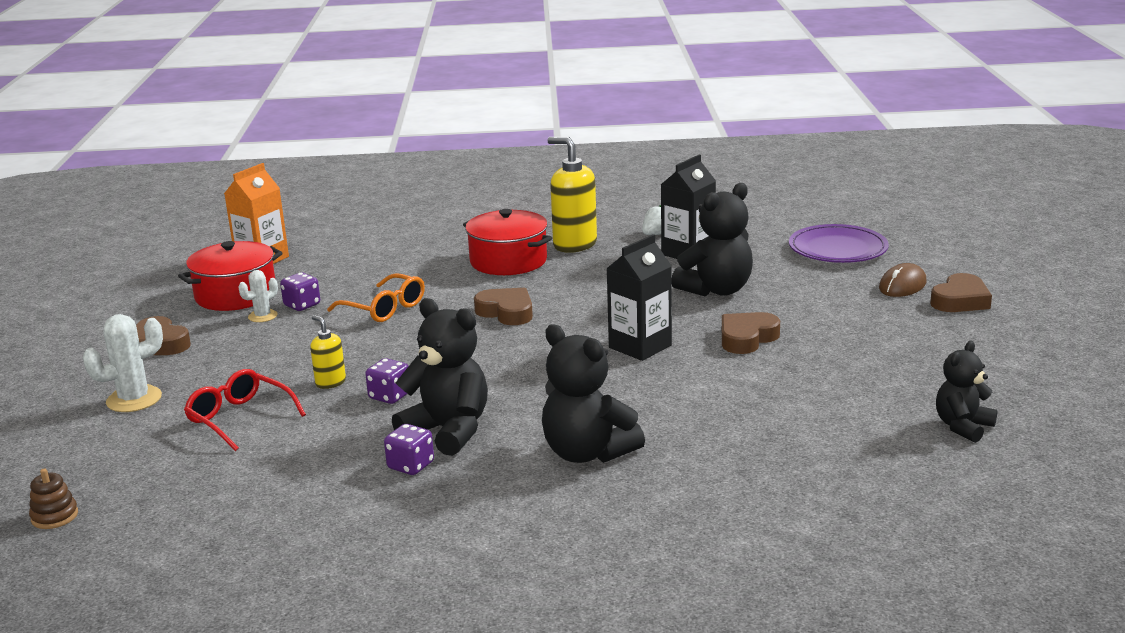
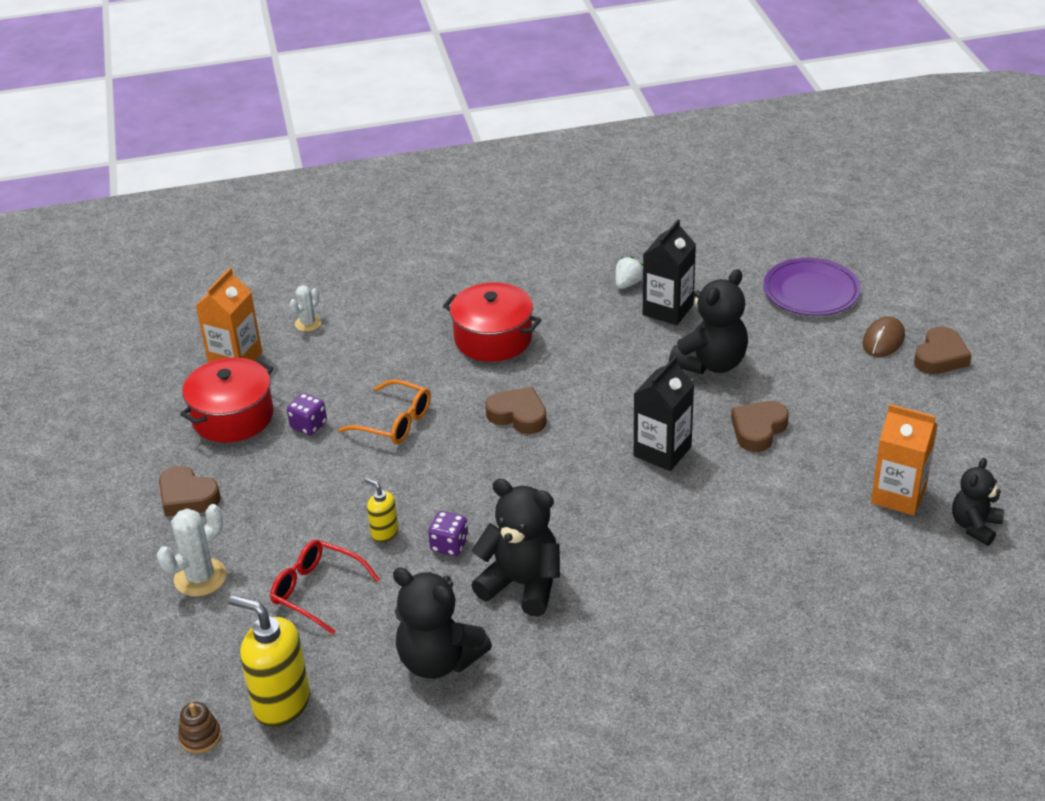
camera: 10 degrees left, 15 degrees up
(262, 316) = (275, 446): white cactus -> white cactus (308, 323)
(410, 465) = (504, 633): purple dice -> none
(574, 245) = (551, 307): yellow soap dispenser -> yellow soap dispenser (281, 704)
(587, 453) = (658, 597): black teddy bear -> black teddy bear (439, 660)
(882, 396) = (898, 495): none -> orange carton

